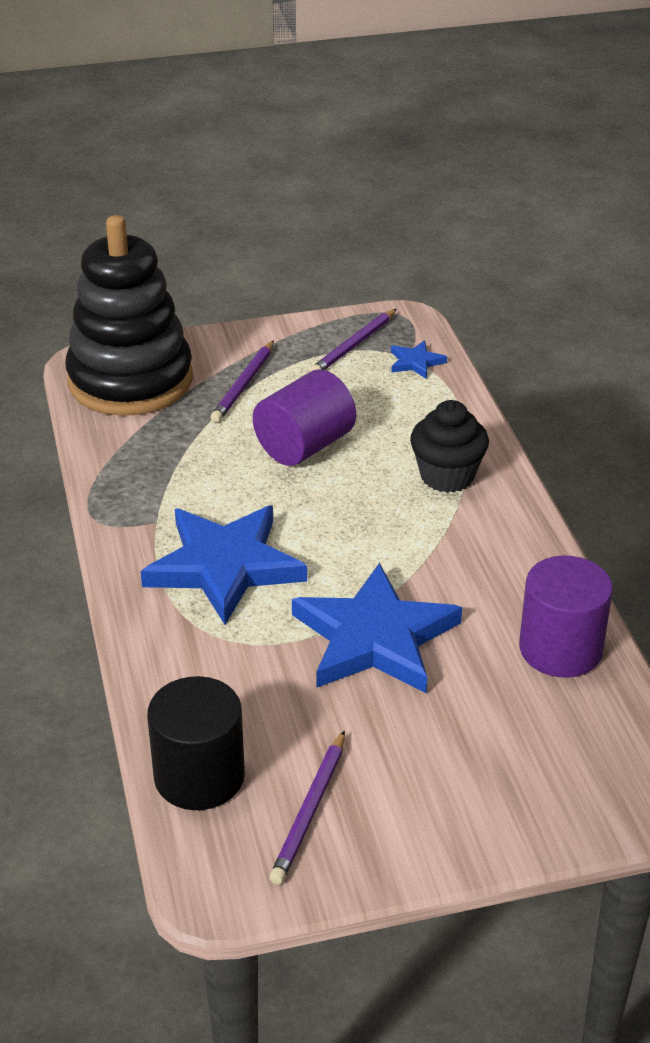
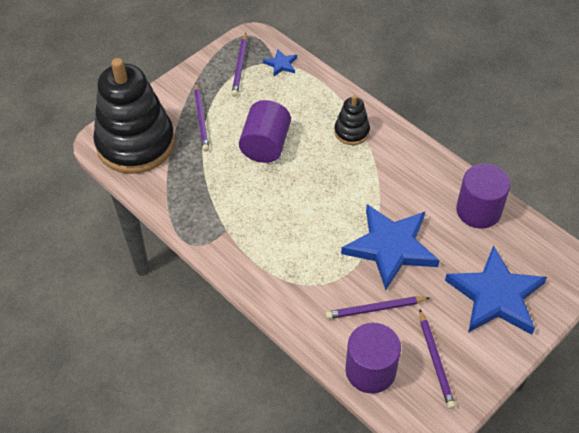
camera: 30 degrees left, 15 degrees up
(199, 776) = (370, 370): black cylinder -> purple cylinder
(224, 566) = (284, 241): blue star -> blue star (496, 295)
(279, 703) = (375, 309): none -> purple pencil
(447, 476) = (351, 132): black cupcake -> black stacking toy

